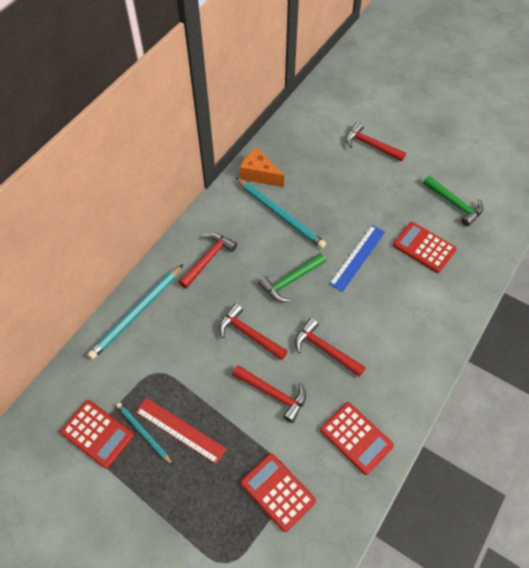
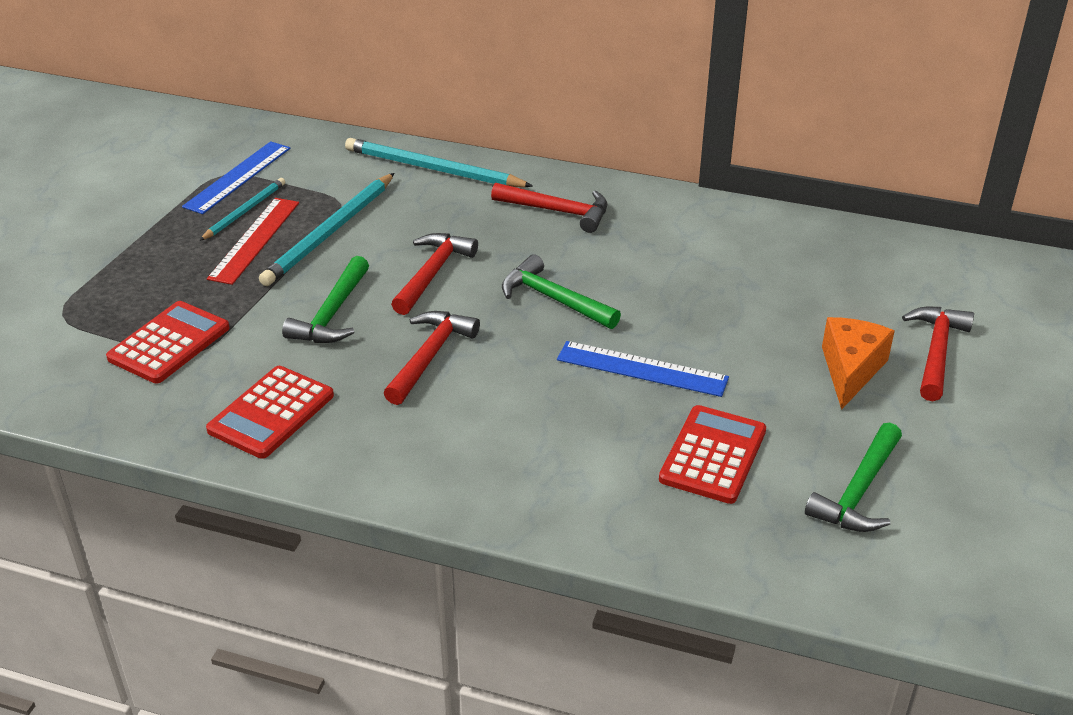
camera: 75 degrees right, 20 degrees down
(97, 434) = (237, 177): red calculator -> blue ruler
(259, 174) = (764, 231): orange cheese -> orange cheese (850, 370)
(273, 394) = (332, 314): red hammer -> green hammer
(280, 214) = (689, 267): turquoise pencil -> turquoise pencil (330, 233)

